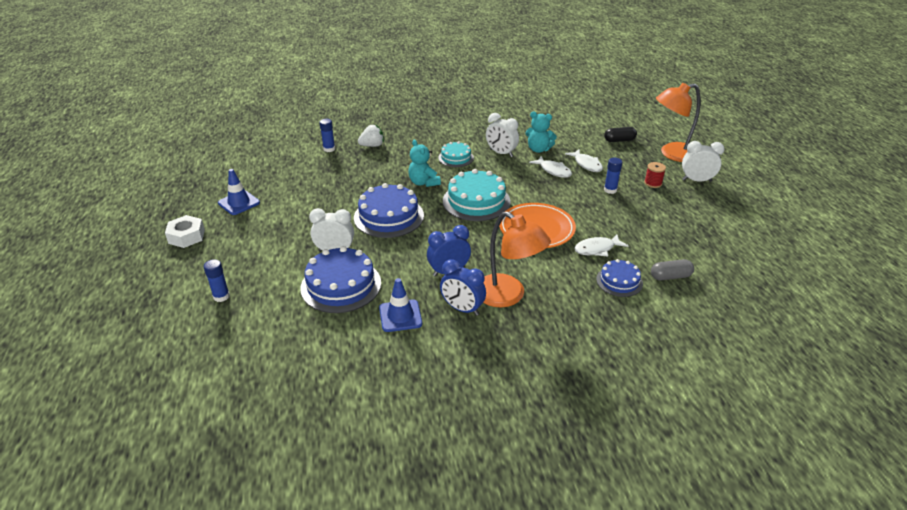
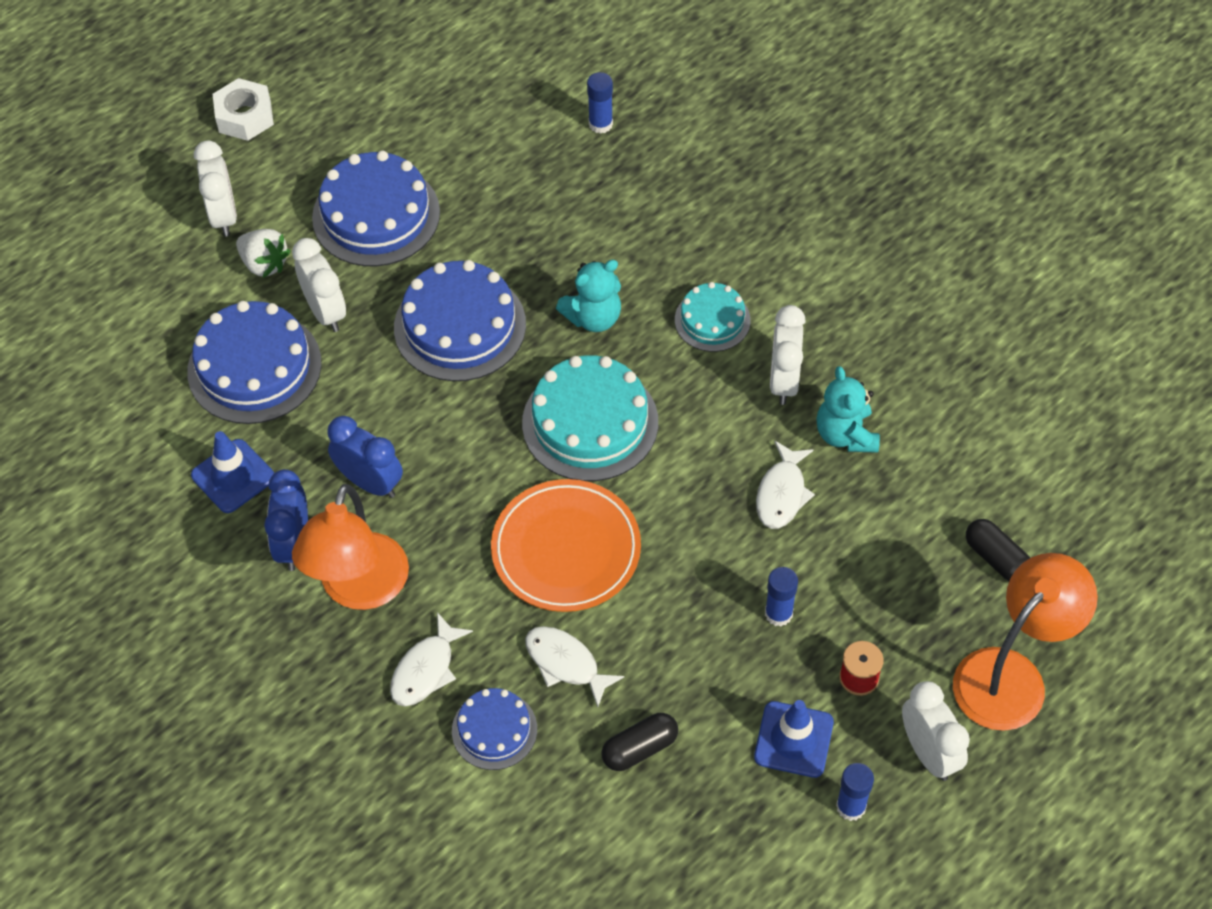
camera: 60 degrees right, 20 degrees up
(221, 296) = (149, 248): blue glue stick -> blue glue stick (851, 807)
(236, 263) = (224, 216): none -> white clock
(239, 203) = (363, 116): blue traffic cone -> blue traffic cone (793, 739)
(299, 218) = (376, 215): none -> blue cake
(372, 145) = (659, 176): white strawberry -> white strawberry (264, 264)
(423, 182) = (593, 317): turquoise teddy bear -> turquoise teddy bear turned 150 degrees counterclockwise
(586, 164) = (848, 538): white fish -> white fish (426, 669)
(654, 244) = (640, 748): none -> black capsule
(670, 276) = (556, 803): grey capsule -> none
(672, 154) = (1011, 675): orange lamp -> orange lamp turned 90 degrees clockwise

